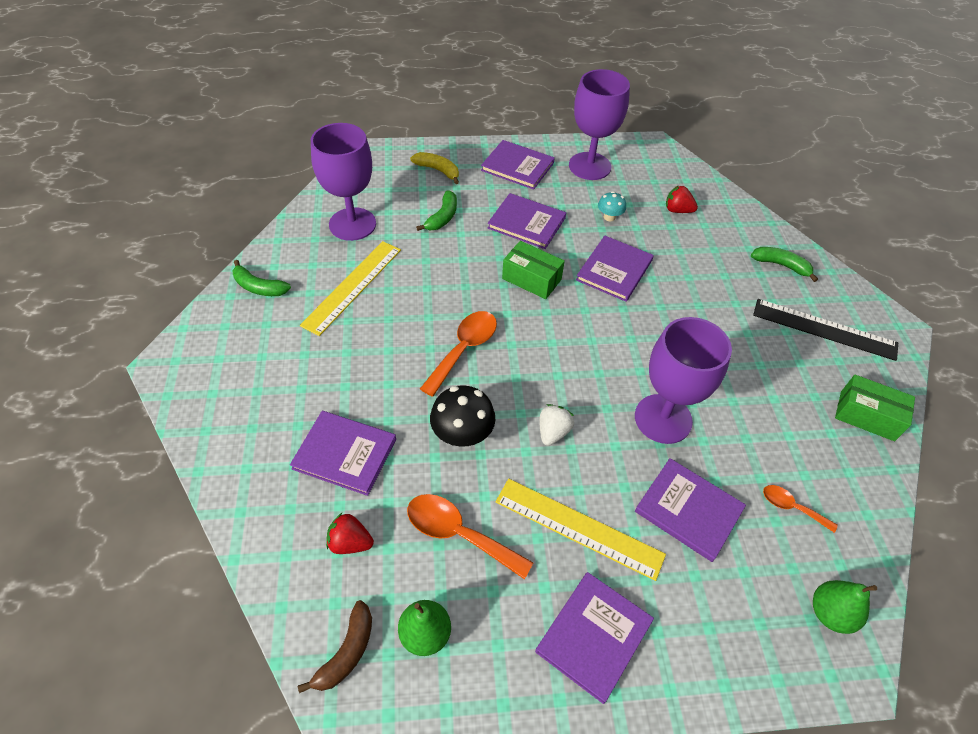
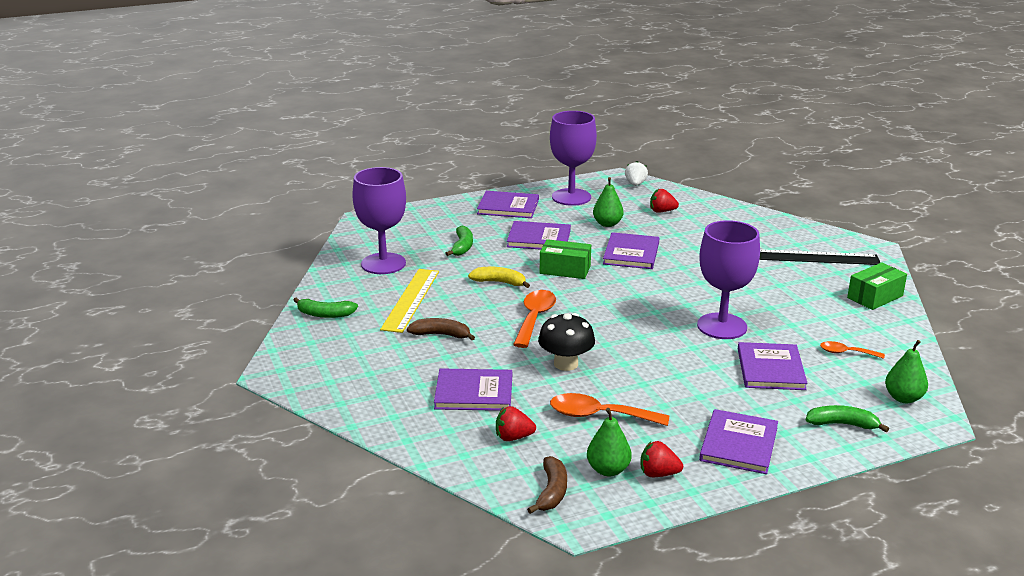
camera: 15 degrees left, 25 degrees down
(356, 350) = (441, 335): none -> brown banana
(438, 170) = (438, 220): yellow banana -> yellow banana (499, 282)
(478, 660) = (658, 474): none -> red strawberry
(553, 432) = (639, 349): white strawberry -> white strawberry (635, 184)
(578, 528) = (692, 394): yellow ruler -> none
(609, 217) = (607, 224): turquoise mushroom -> green pear
(688, 510) = (770, 369): purple book -> purple book turned 75 degrees clockwise
(781, 265) = (764, 229): green banana -> green banana (842, 424)
(867, 416) = (875, 297): green box -> green box turned 45 degrees counterclockwise

